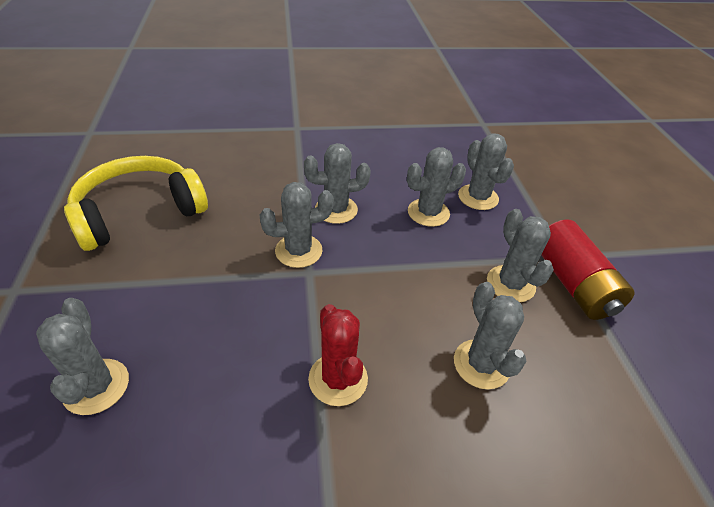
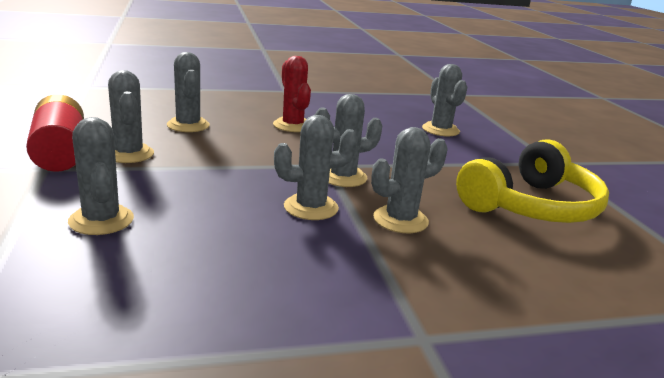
camera: 175 degrees right, 20 degrees down
(428, 213) = (188, 204): grey cactus -> grey cactus (400, 220)

